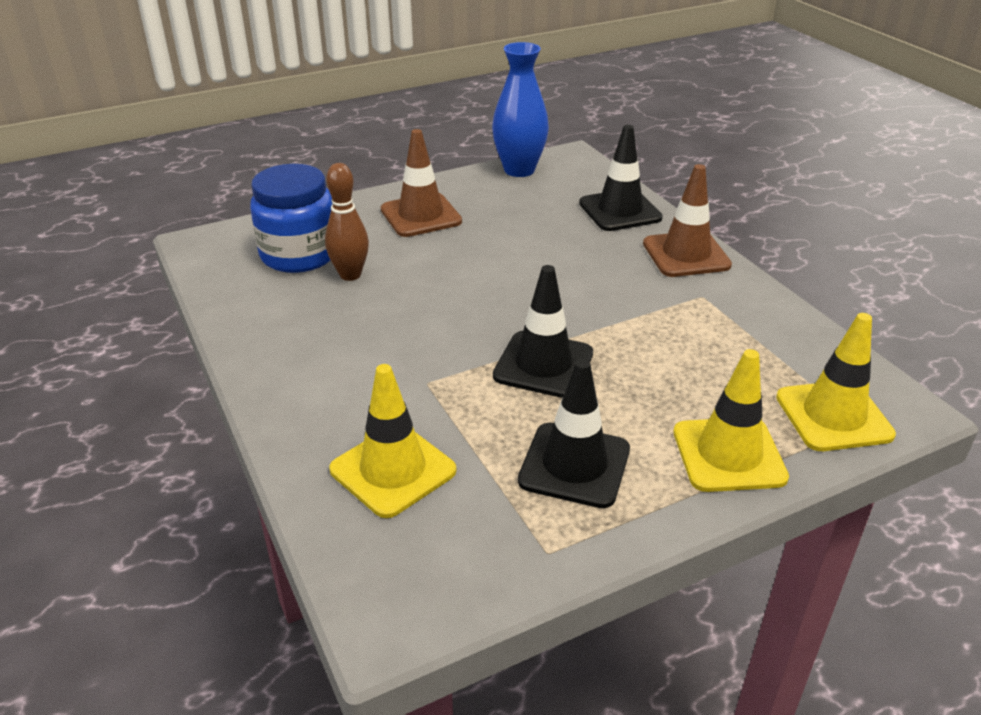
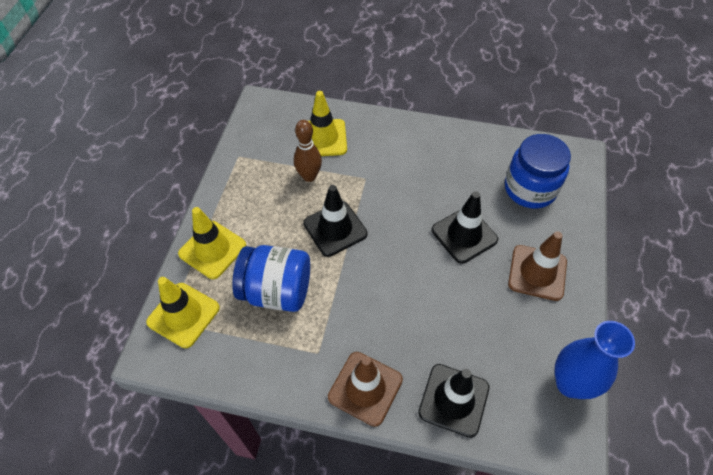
camera: 130 degrees right, 20 degrees up
(350, 275) = (488, 199): brown bowling pin -> brown bowling pin (309, 176)
(574, 465) = (266, 193): black traffic cone -> black traffic cone (464, 235)
(689, 361) = (277, 291): none -> blue jar

